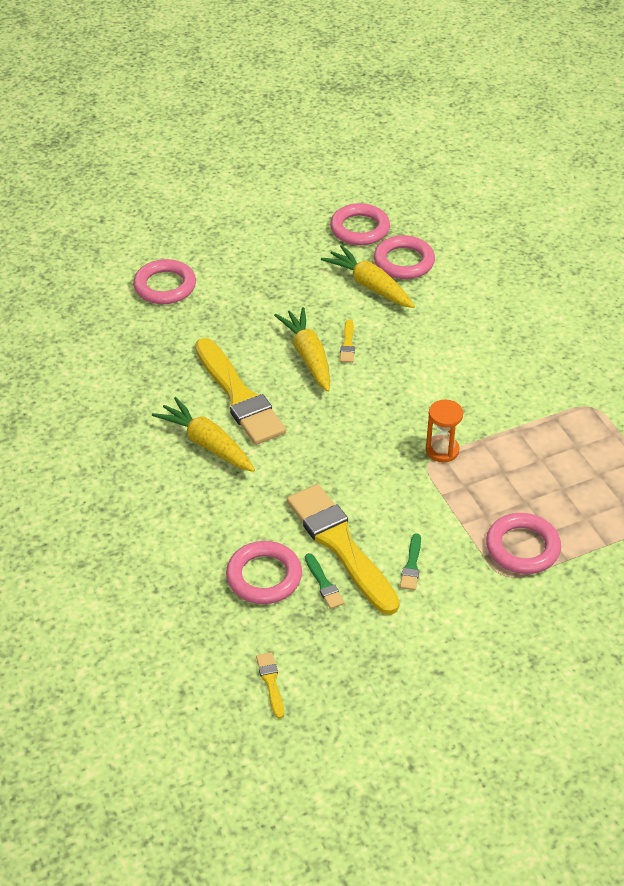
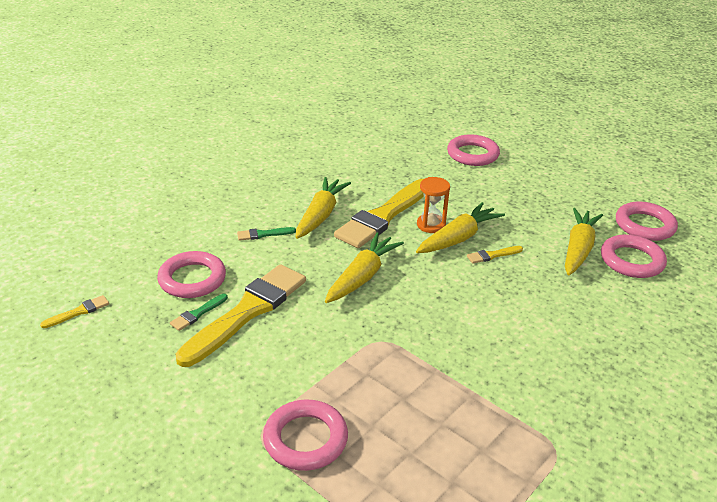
camera: 65 degrees right, 10 degrees down
(330, 445) = (362, 276): none -> yellow carrot
(411, 565) = (243, 362): green brush -> green brush (263, 234)
(442, 450) = (403, 346): orange hourglass -> orange hourglass (431, 225)

